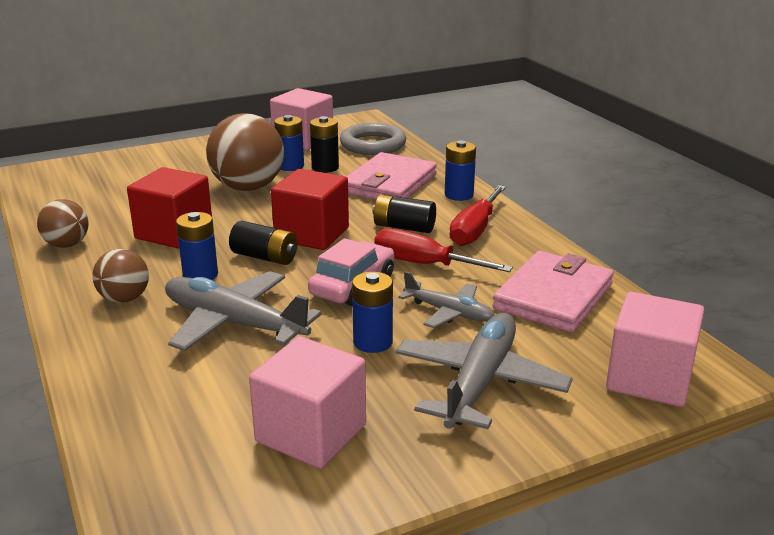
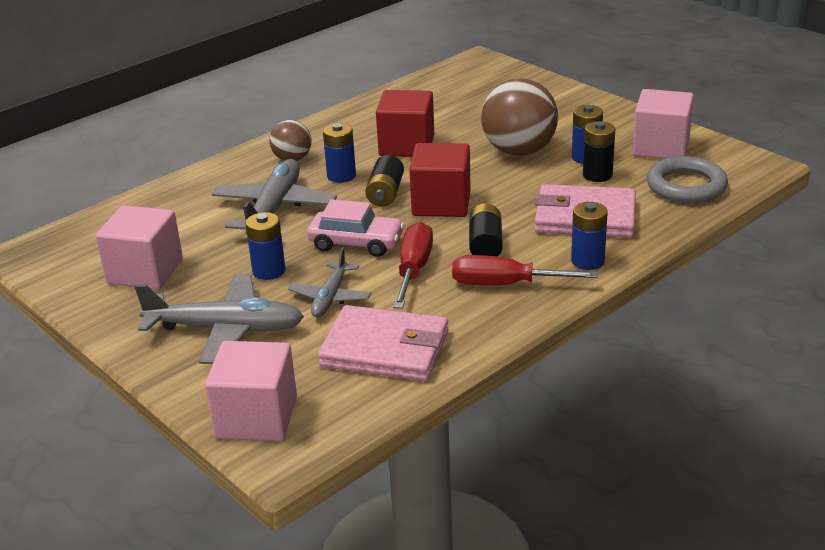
camera: 75 degrees right, 5 degrees up
(67, 244) = (362, 114): brown ball -> none

